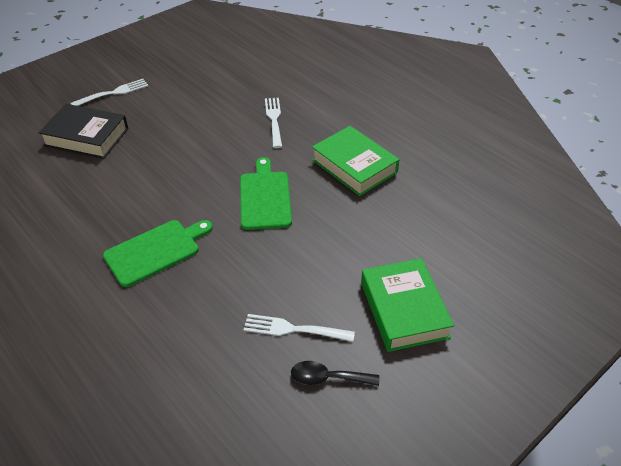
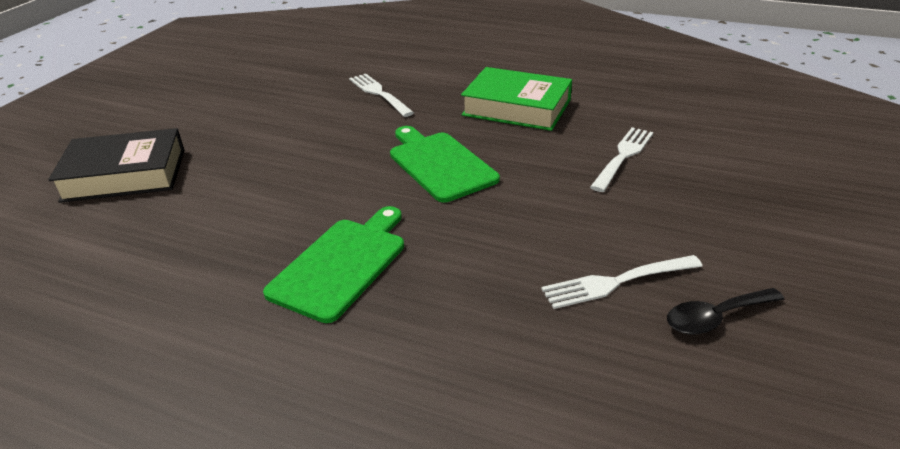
camera: 25 degrees left, 10 degrees down
(113, 93) = (131, 122): white fork -> white fork (623, 157)
(404, 310) = (719, 215): green book -> none

